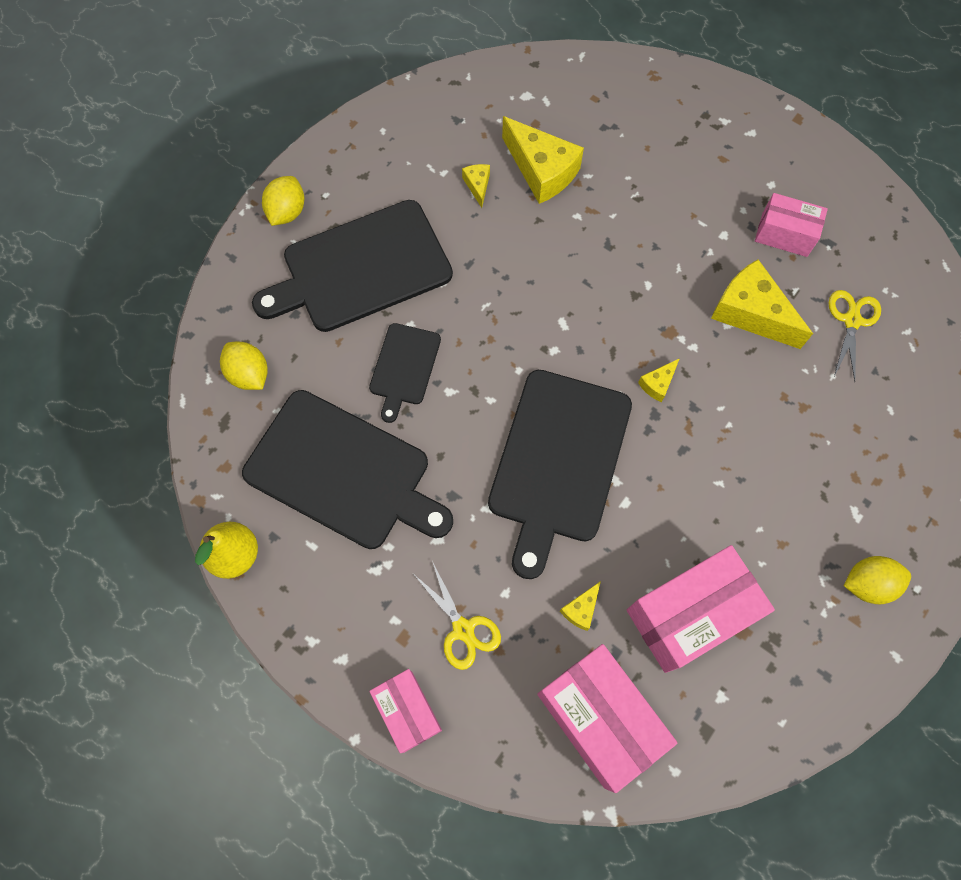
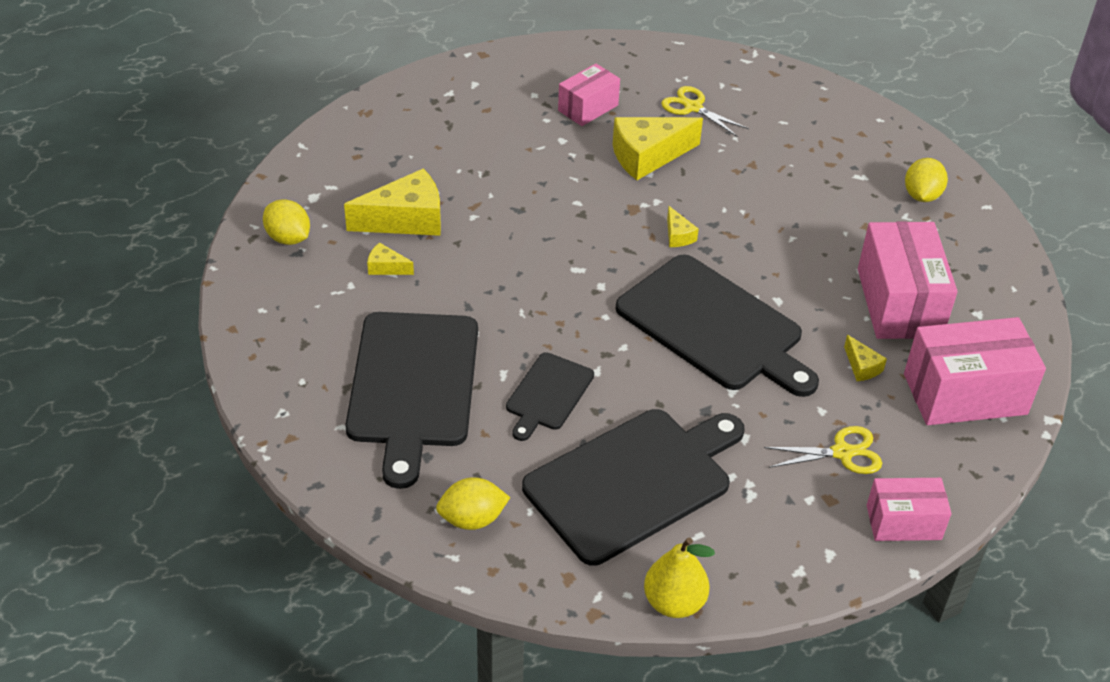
camera: 65 degrees left, 25 degrees down
(287, 212) = (298, 419): yellow lemon -> yellow lemon (288, 238)
(404, 367) = (548, 394): black cutting board -> black cutting board turned 75 degrees clockwise

